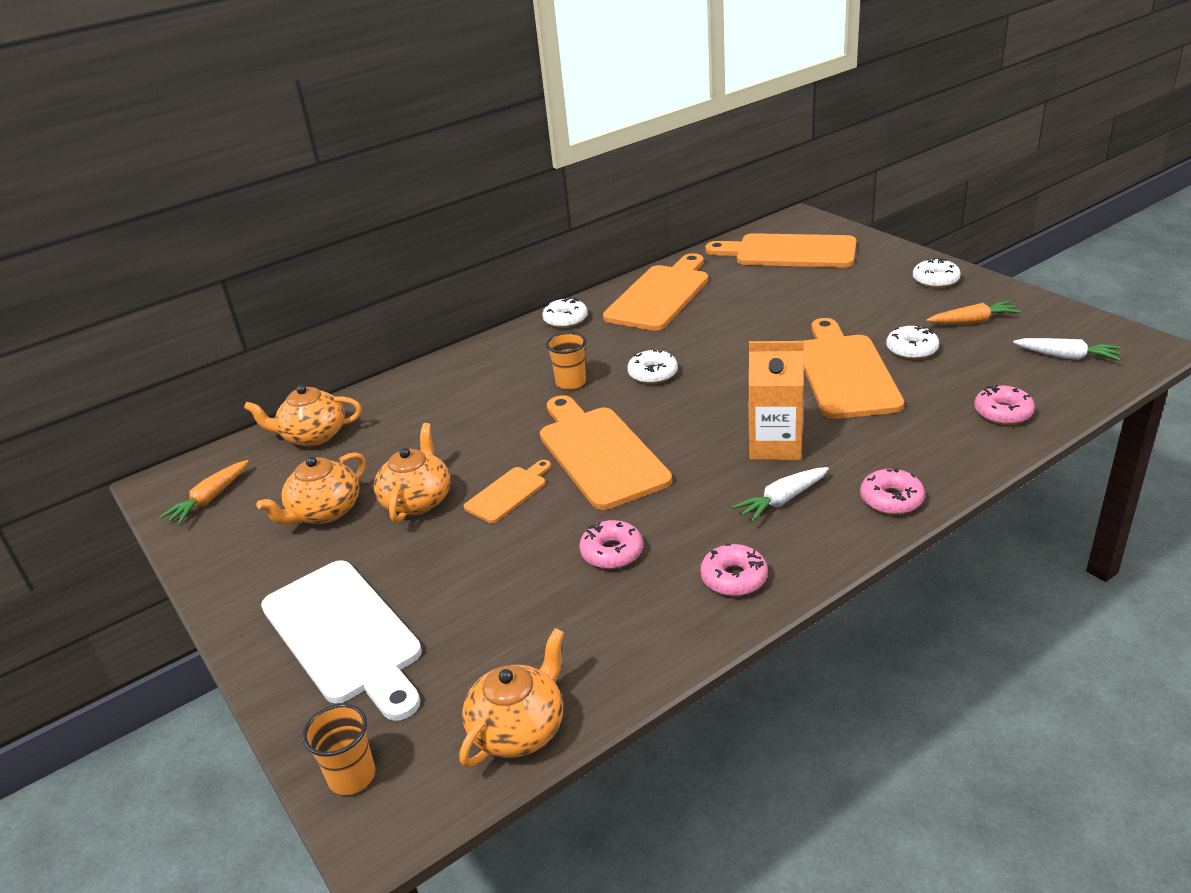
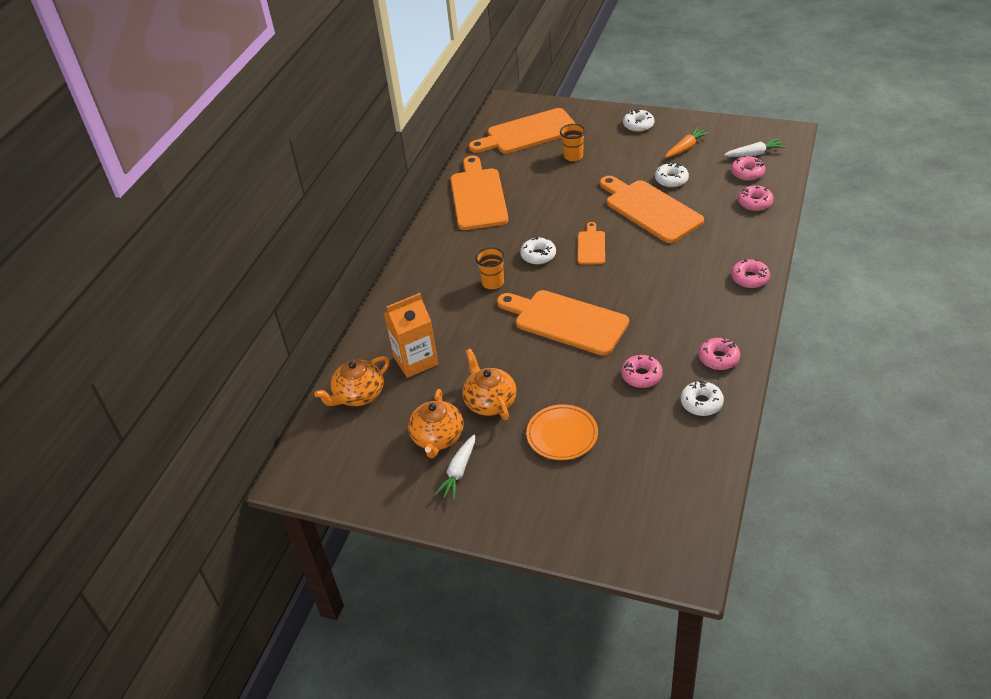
camera: 35 degrees left, 10 degrees up
(210, 499) = (343, 469): orange carrot -> none
(344, 635) = (549, 497): white cutting board -> none
(352, 776) = (647, 558): orange cup -> orange cup (573, 156)
(443, 574) = (562, 435): none -> orange plate
(508, 493) = (541, 370): orange cutting board -> orange cutting board (591, 246)
(519, 729) = (701, 488): orange teapot -> none
(565, 319) = (433, 239): white donut -> white donut (701, 403)
(775, 445) = (659, 272): orange carton -> orange carton (415, 360)
(782, 500) = (697, 304): white carrot -> white carrot (458, 472)
(1031, 375) = (747, 173): none -> pink donut

